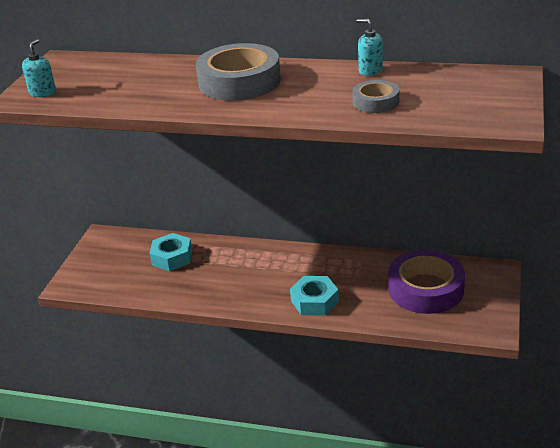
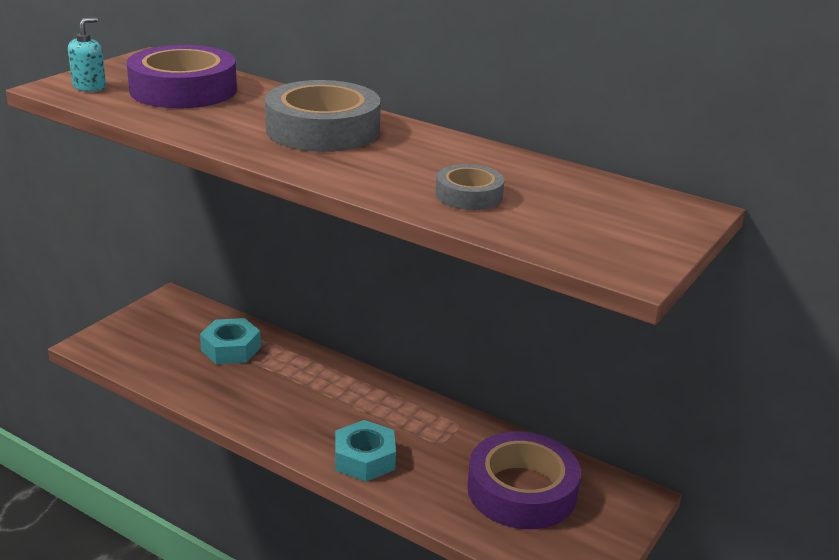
camera: 15 degrees right, 5 degrees down
(113, 77) = (183, 90): none -> purple tape
(370, 70) = (499, 157): turquoise soap dispenser -> none

